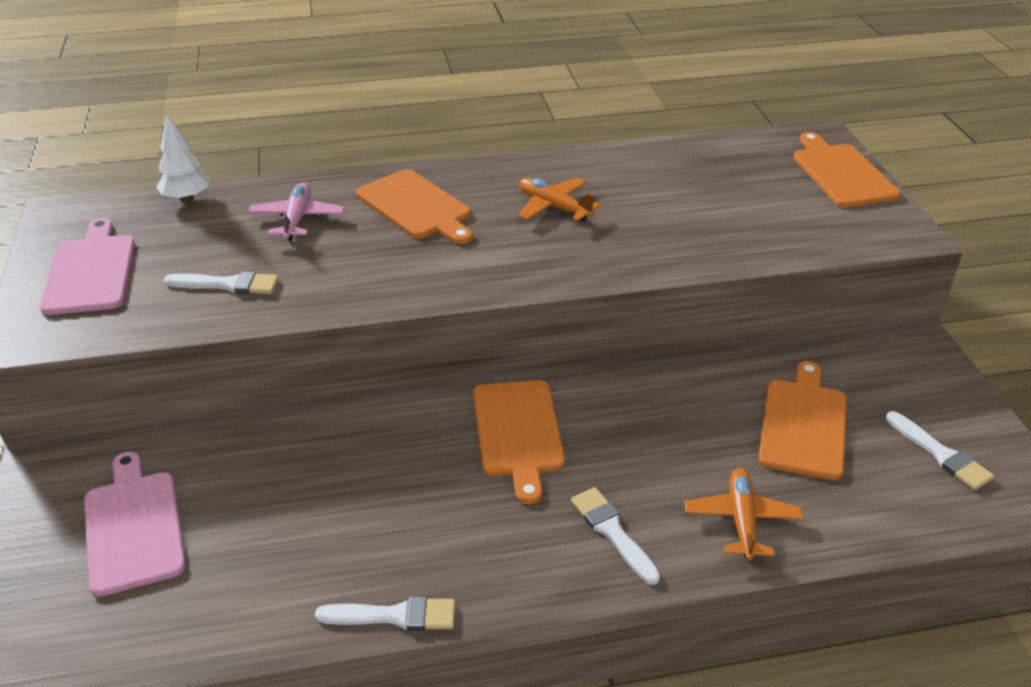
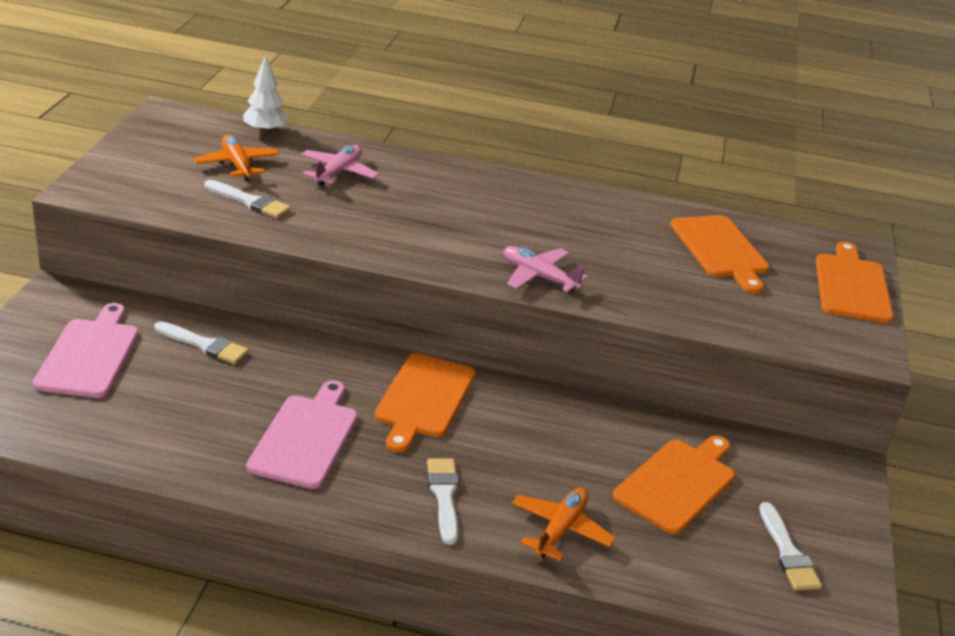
camera: 20 degrees right, 5 degrees down
(90, 271) = (157, 160): pink cutting board -> pink cutting board (305, 438)
(395, 616) = (231, 484): white brush -> white brush (204, 345)
(416, 206) = (441, 193): orange cutting board -> orange cutting board (720, 249)
(554, 207) = (557, 229): orange plane -> orange plane (237, 165)
(576, 264) = (539, 277): none -> pink plane

